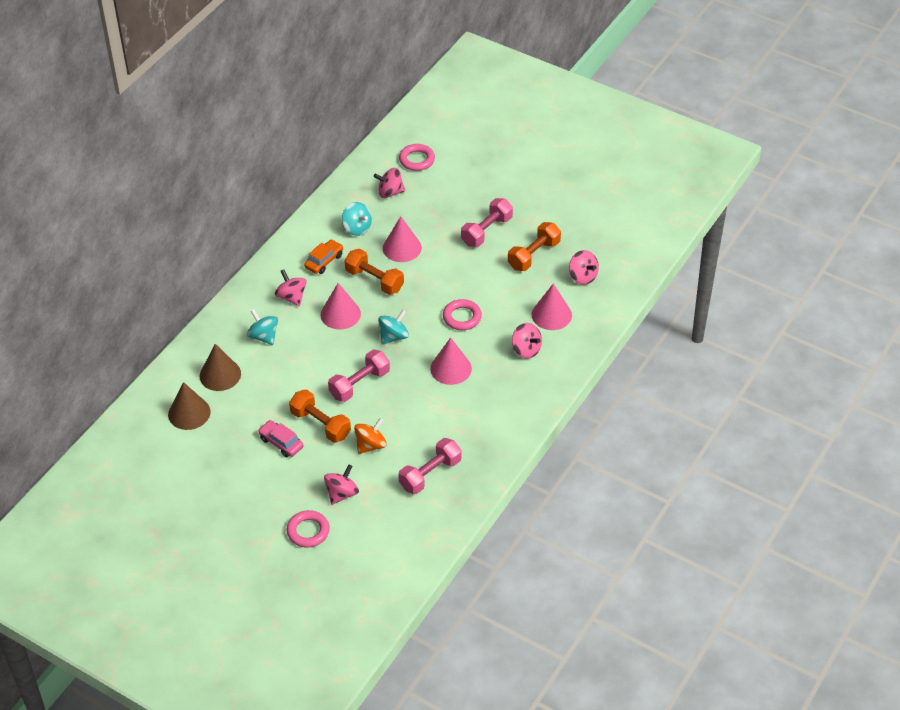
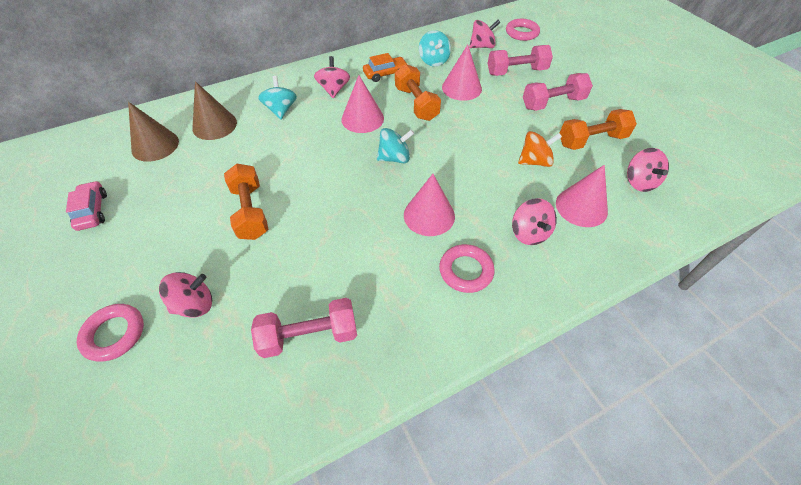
camera: 30 degrees right, 5 degrees up
(281, 443) = (197, 212): pink car -> pink car (92, 211)
(359, 384) = (324, 188): pink dumbbell -> pink dumbbell (516, 72)
(370, 445) = (277, 260): orange spinning top -> orange spinning top (534, 161)
(390, 192) = (482, 46): pink spinning top -> pink spinning top turned 135 degrees clockwise
(462, 317) = (477, 168): pink ring -> pink ring (466, 271)

